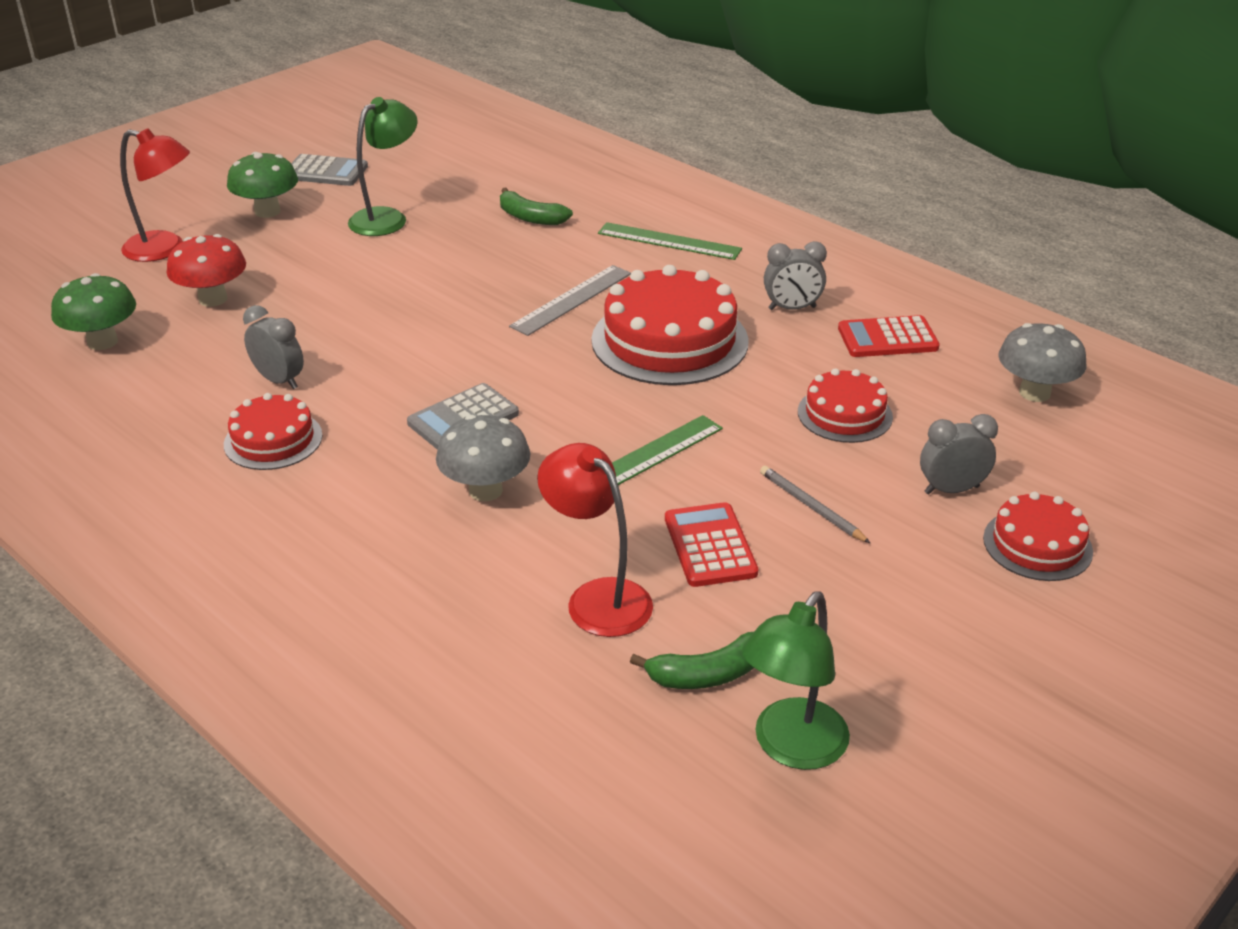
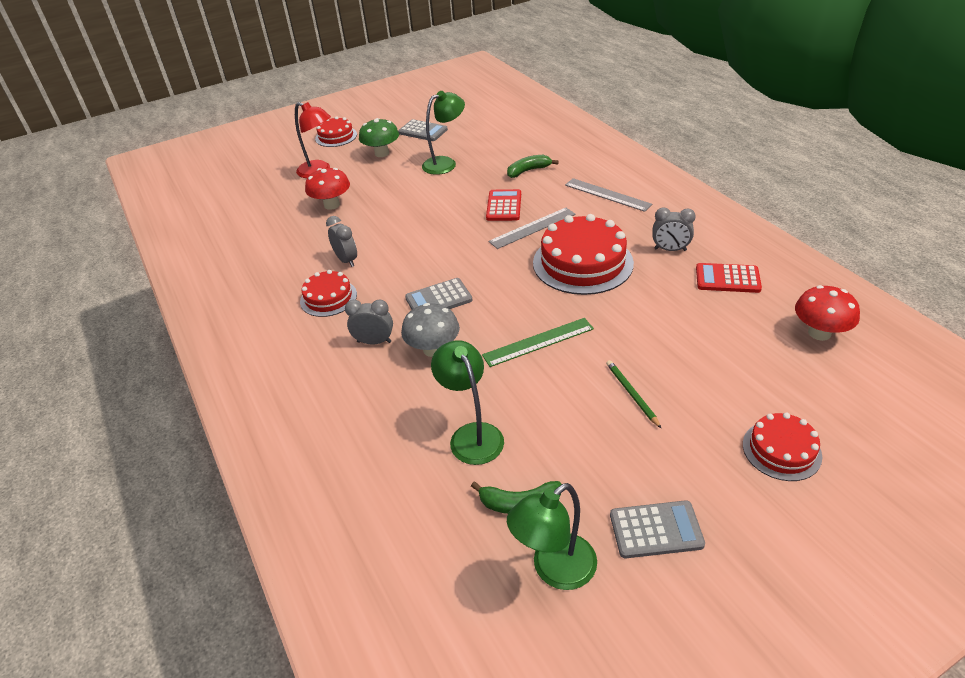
camera: 20 degrees right, 5 degrees up
(102, 342) = (265, 225): green mushroom -> none
(530, 218) = (528, 171): green banana -> green banana turned 105 degrees clockwise
(597, 597) = (472, 435): red lamp -> green lamp
(669, 241) = (607, 195): green ruler -> grey ruler
(710, 546) = (555, 411): red calculator -> red calculator (504, 206)
(811, 507) = (631, 394): grey pencil -> green pencil
(844, 414) = (678, 330): red cake -> red cake (336, 136)
(910, 671) = (656, 530): none -> grey calculator
(951, 490) = (733, 397): grey clock -> grey clock (374, 342)
(1034, 393) = (819, 333): grey mushroom -> red mushroom

